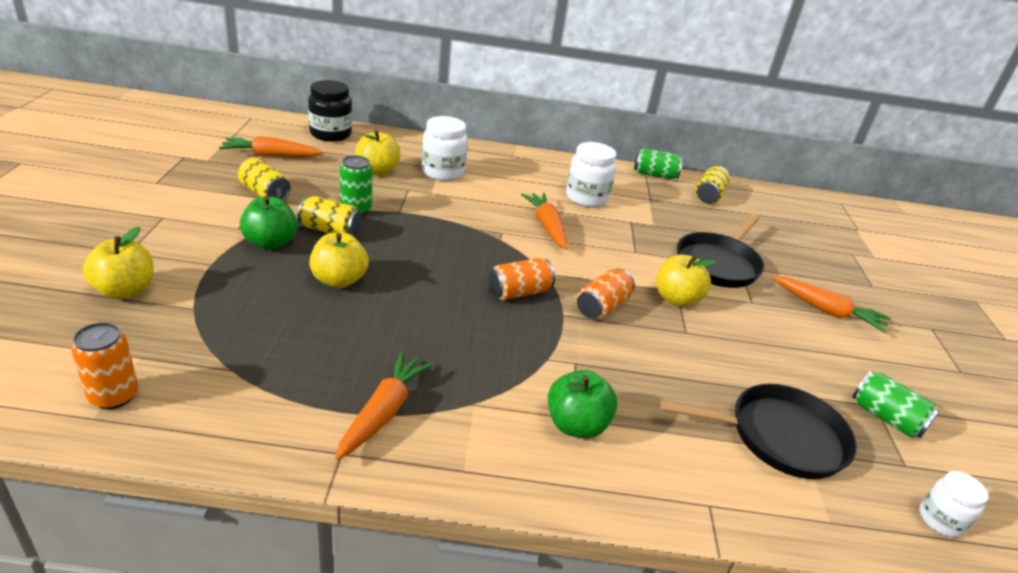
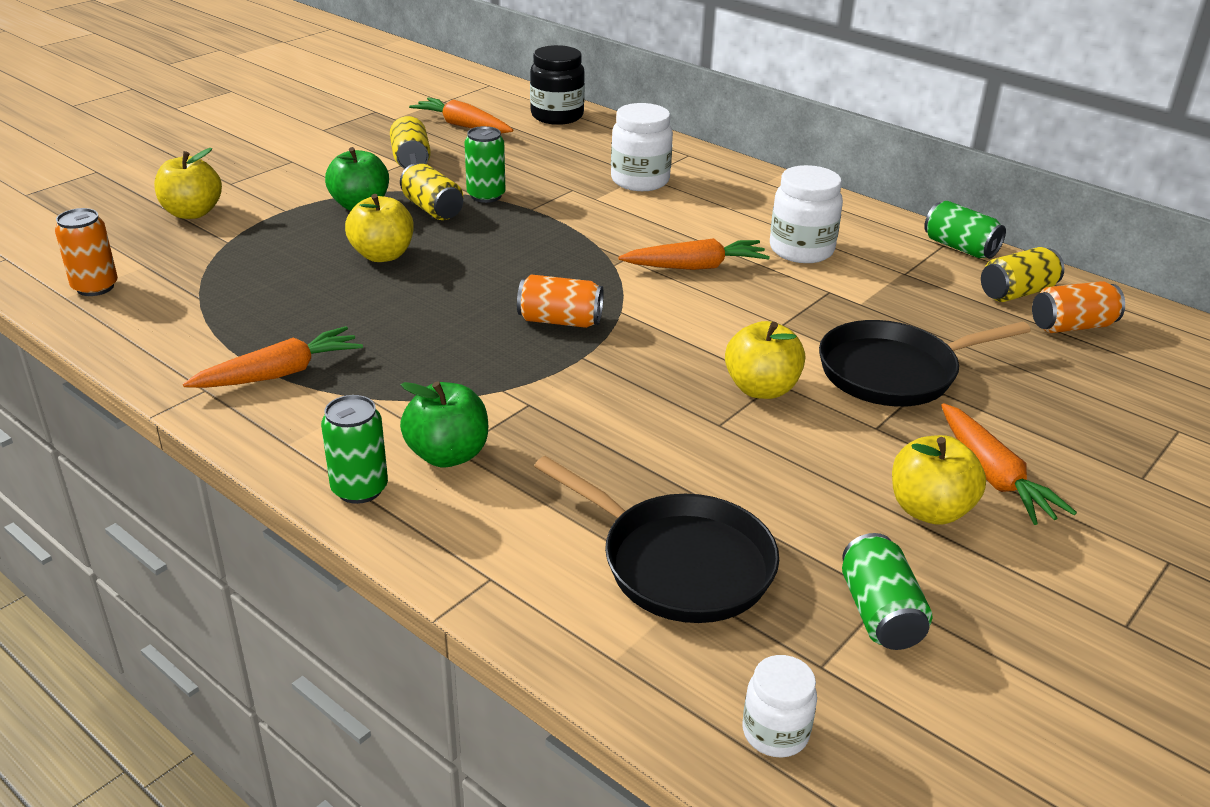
camera: 40 degrees right, 0 degrees up
(377, 171) = (561, 163): yellow apple -> yellow apple (929, 510)
(547, 226) = (695, 267): orange carrot -> orange carrot turned 60 degrees clockwise
(556, 481) = (359, 489): none -> green can
(602, 307) = (643, 365): orange can -> orange can (1071, 326)

